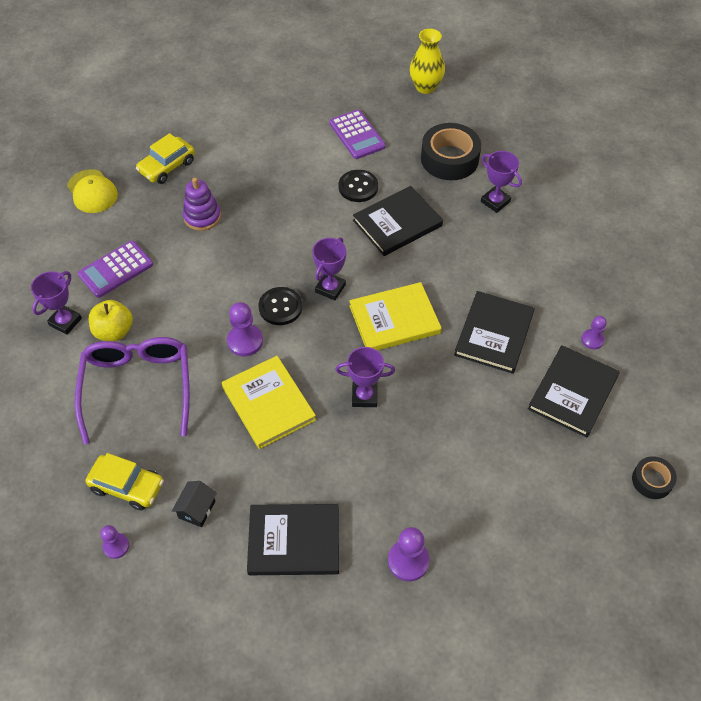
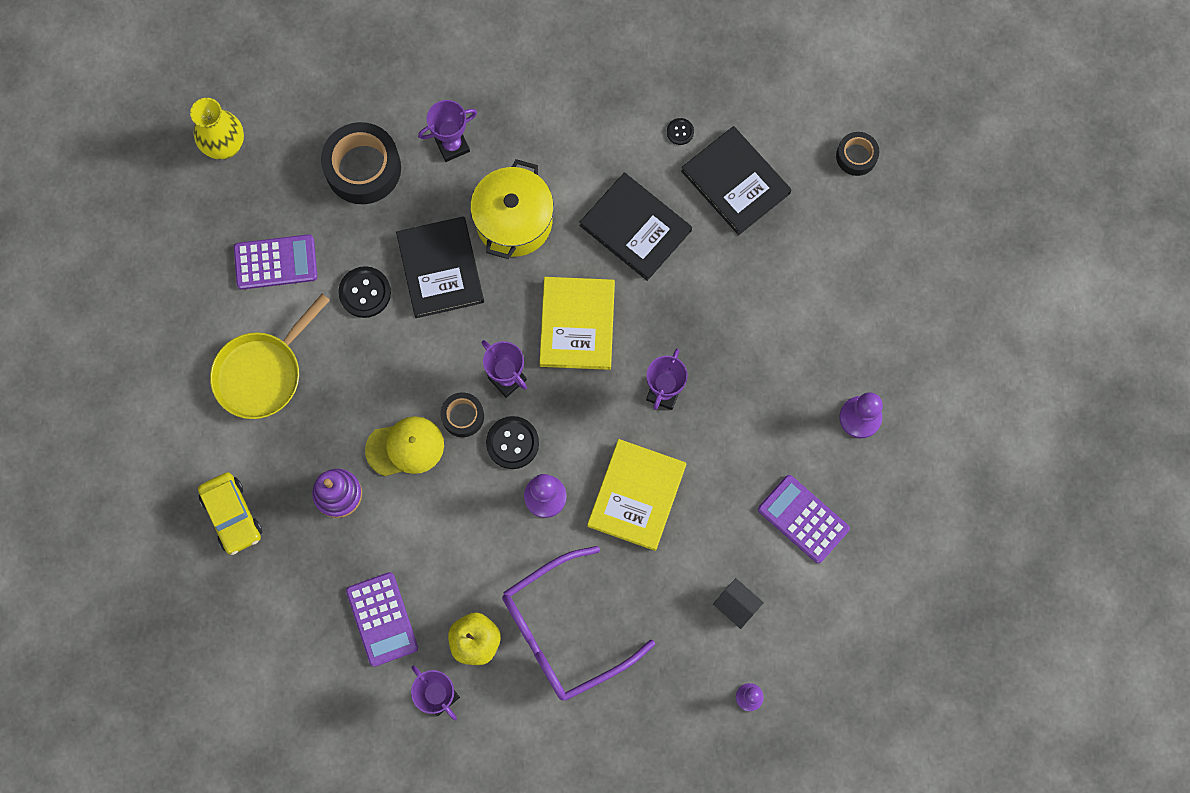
camera: 70 degrees left, 20 degrees up
(92, 191) = (238, 621): yellow cap -> yellow cap (405, 447)
(127, 486) = (684, 671): yellow car -> none
(138, 387) = (564, 631): purple glasses -> purple glasses turned 45 degrees counterclockwise
(268, 403) = (636, 495): yellow book -> yellow book turned 60 degrees counterclockwise
(274, 152) = (262, 373): none -> yellow pan
(289, 270) = (463, 416): none -> black tape
(294, 541) = (803, 519): black book -> purple calculator
(457, 255) = (514, 221): none -> yellow pot
(592, 340) = (680, 132): purple pawn -> black button

